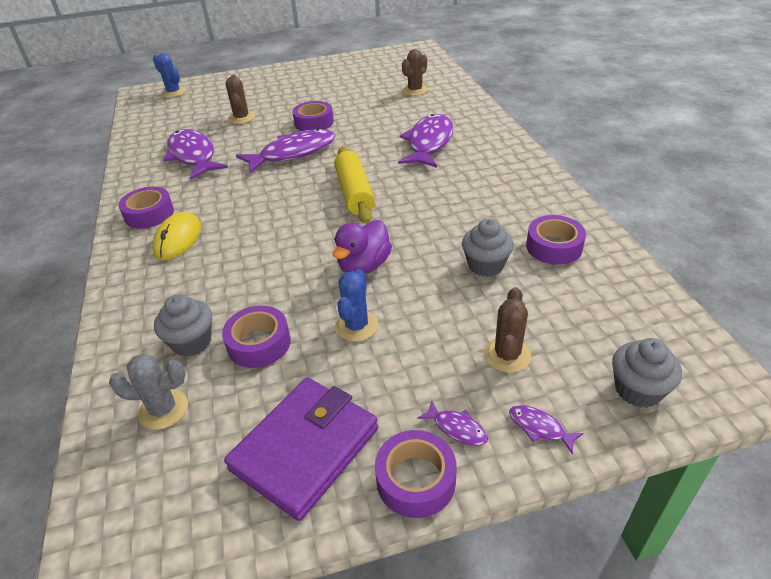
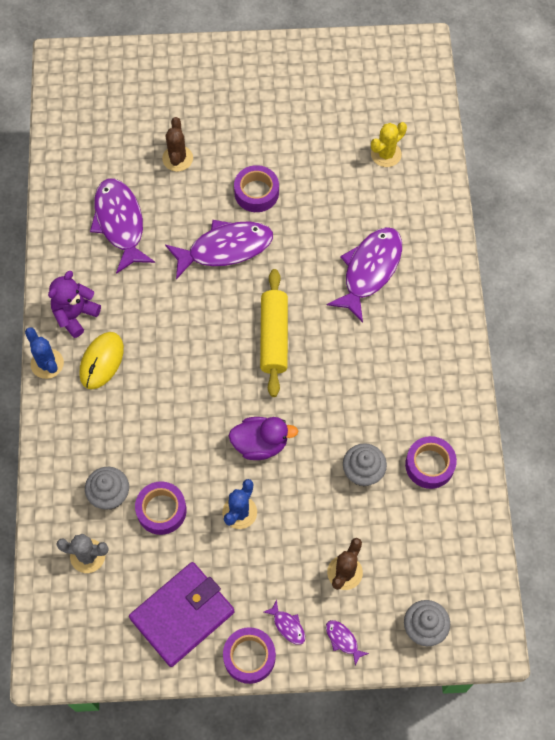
camera: 10 degrees right, 25 degrees up
(149, 214) = (75, 315): purple tape -> purple teddy bear
(173, 92) = (102, 73): blue cactus -> blue cactus (47, 363)
(364, 266) = (260, 444): purple duck -> purple duck turned 135 degrees counterclockwise
(415, 90) = (386, 154): brown cactus -> yellow cactus

